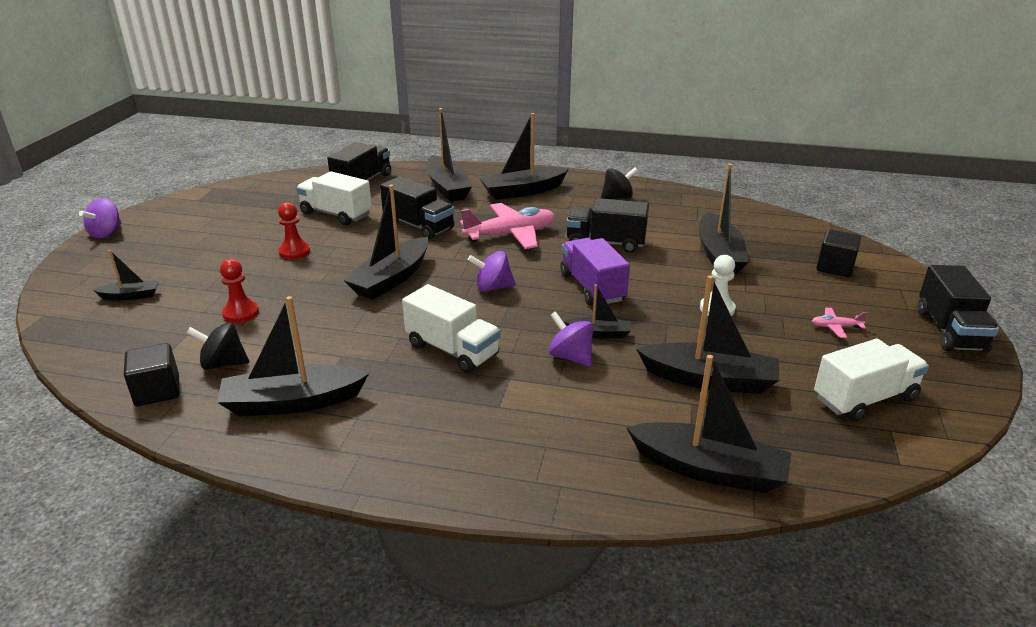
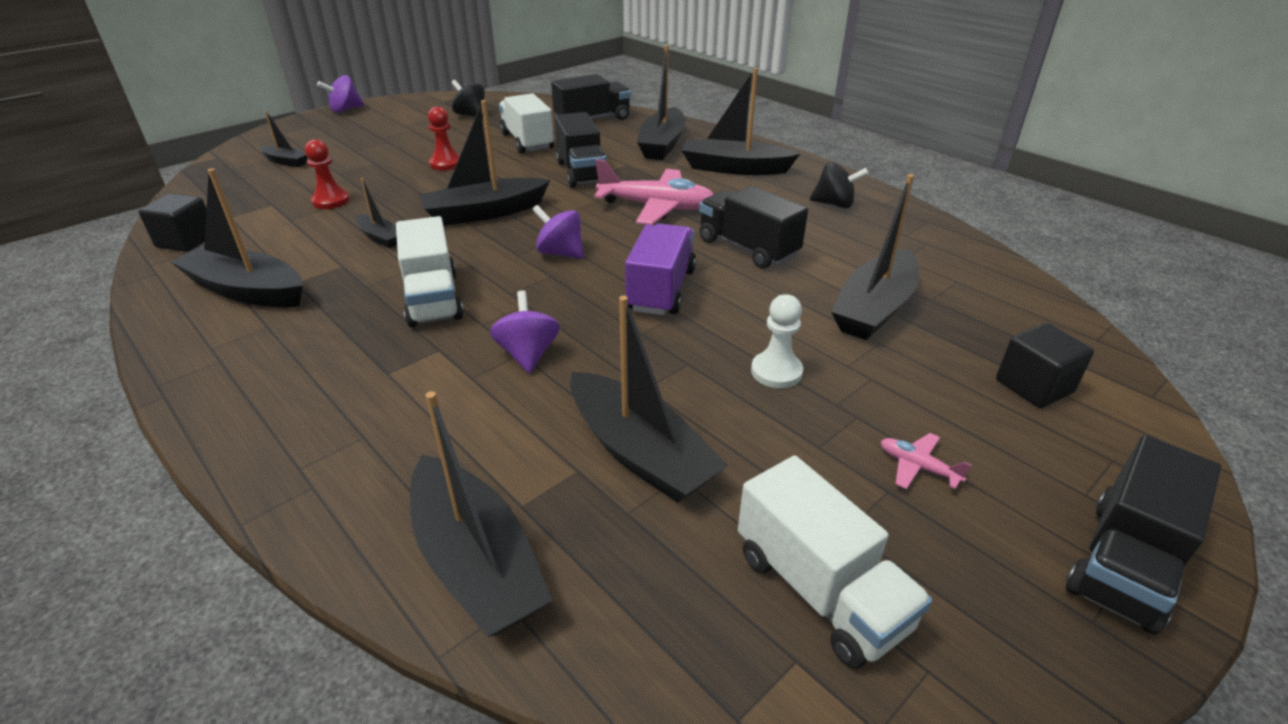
camera: 35 degrees right, 5 degrees up
(223, 364) = (256, 237): black spinning top -> black spinning top (471, 115)
(599, 333) = (595, 342): black boat -> black boat (380, 237)
(864, 399) = (819, 590): white truck -> white truck turned 45 degrees clockwise

